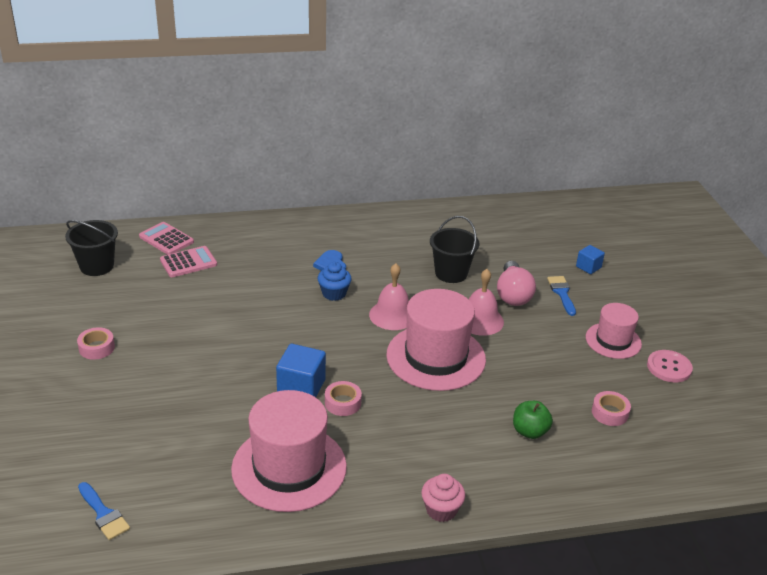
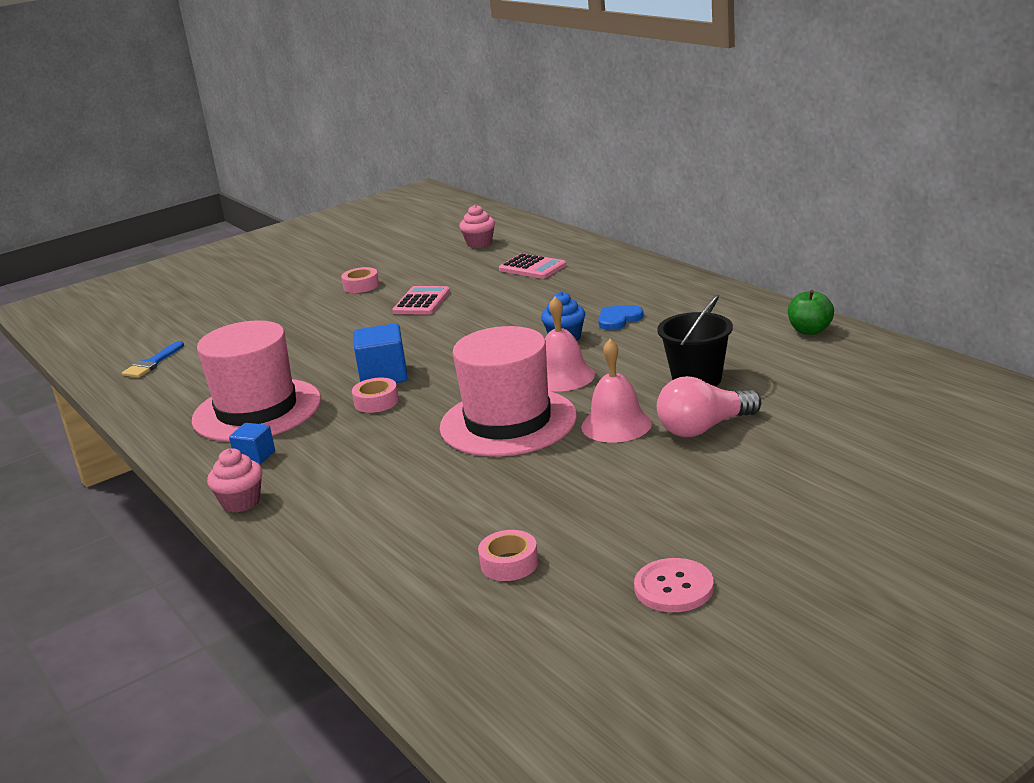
camera: 70 degrees right, 10 degrees down
(97, 266) = (479, 243): black bucket -> pink cupcake
(166, 239) = (559, 247): pink calculator -> pink calculator (422, 302)
(529, 431) = (418, 517): green apple -> green apple (810, 331)
(562, 293) = (757, 458): blue brush -> none
(588, 267) = (859, 460): blue cube -> blue cube (255, 457)
(613, 340) = (687, 525): pink hat -> none

